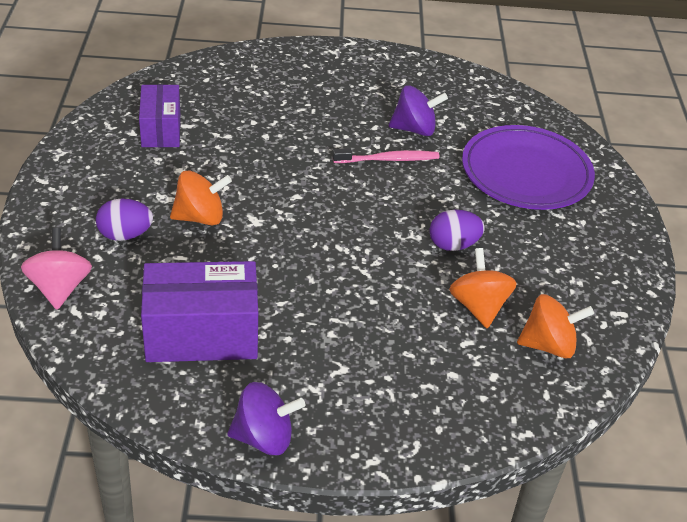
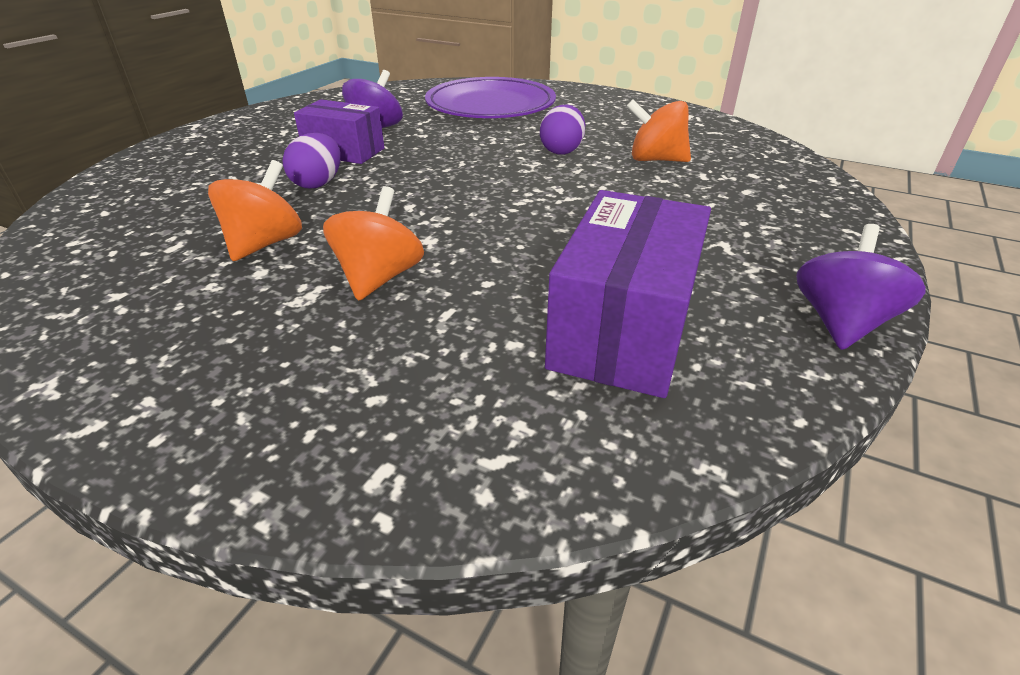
camera: 60 degrees left, 5 degrees down
(60, 288) = (419, 469): pink spinning top -> none
(125, 235) = (349, 355): purple egg -> purple egg (318, 183)
(161, 130) = (151, 268): purple box -> purple box (344, 151)
(388, 159) = (406, 149): pink toothbrush -> none
(548, 345) = (719, 146): orange spinning top -> orange spinning top (265, 244)

